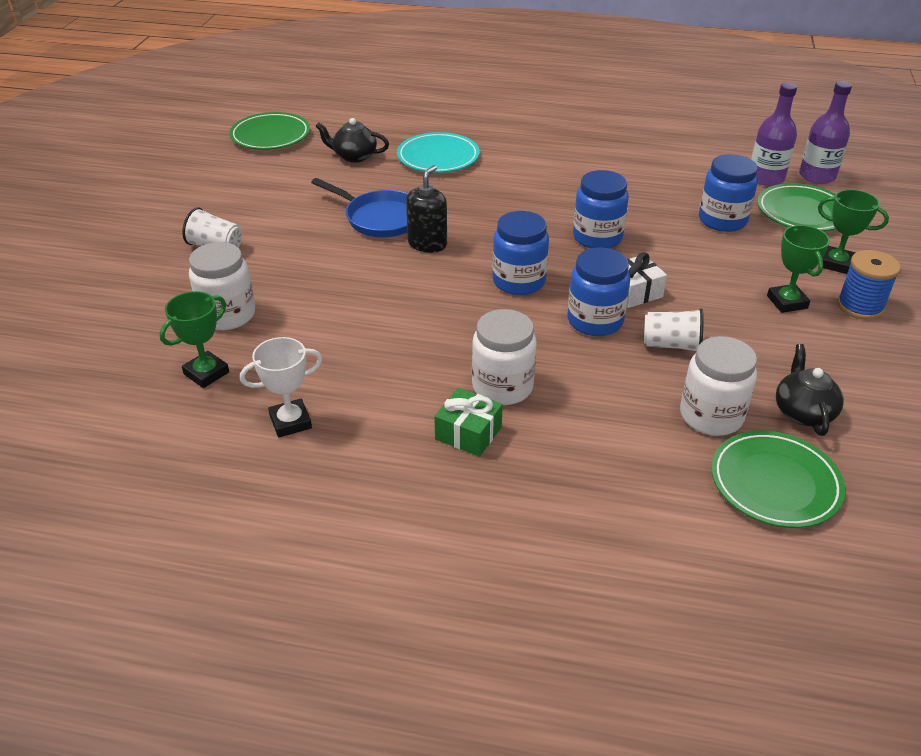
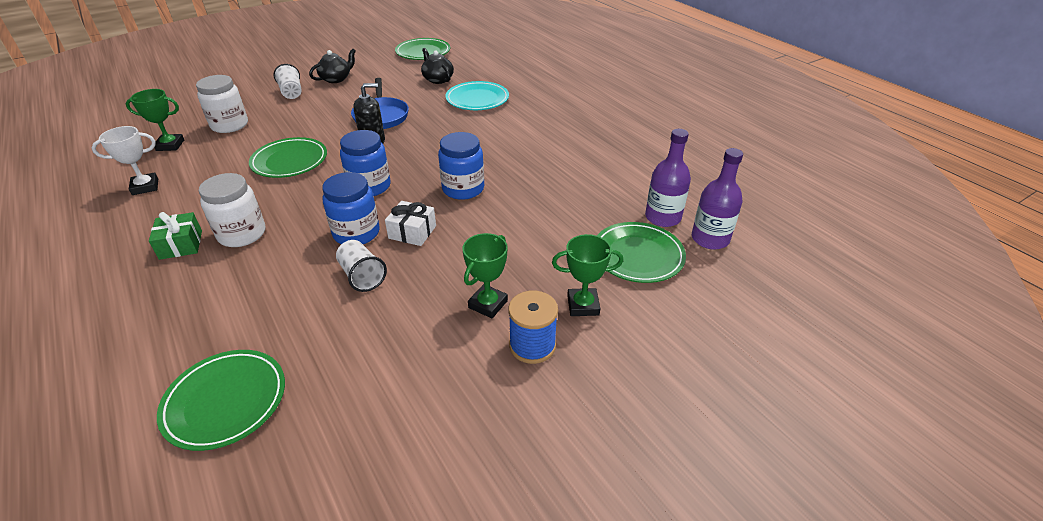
camera: 45 degrees right, 0 degrees up
(290, 422) = (145, 187): white trophy -> white trophy turned 45 degrees counterclockwise
(390, 307) = (290, 161): none -> green plate
(711, 416) = (288, 332): white jar -> none
(722, 220) = (565, 225): blue jar -> none
(803, 412) = (336, 377): black teapot -> black teapot (336, 79)
(836, 263) = (583, 305): green trophy -> green trophy turned 75 degrees counterclockwise

